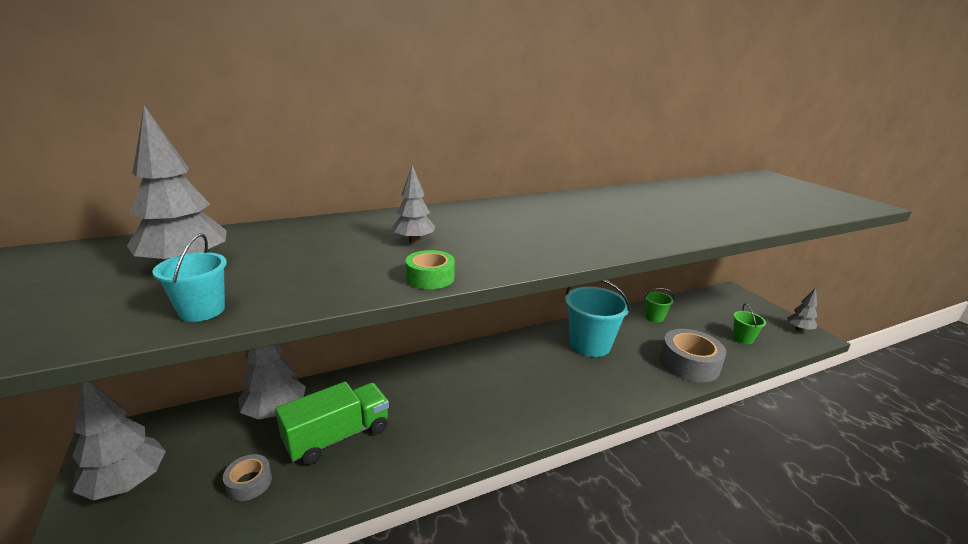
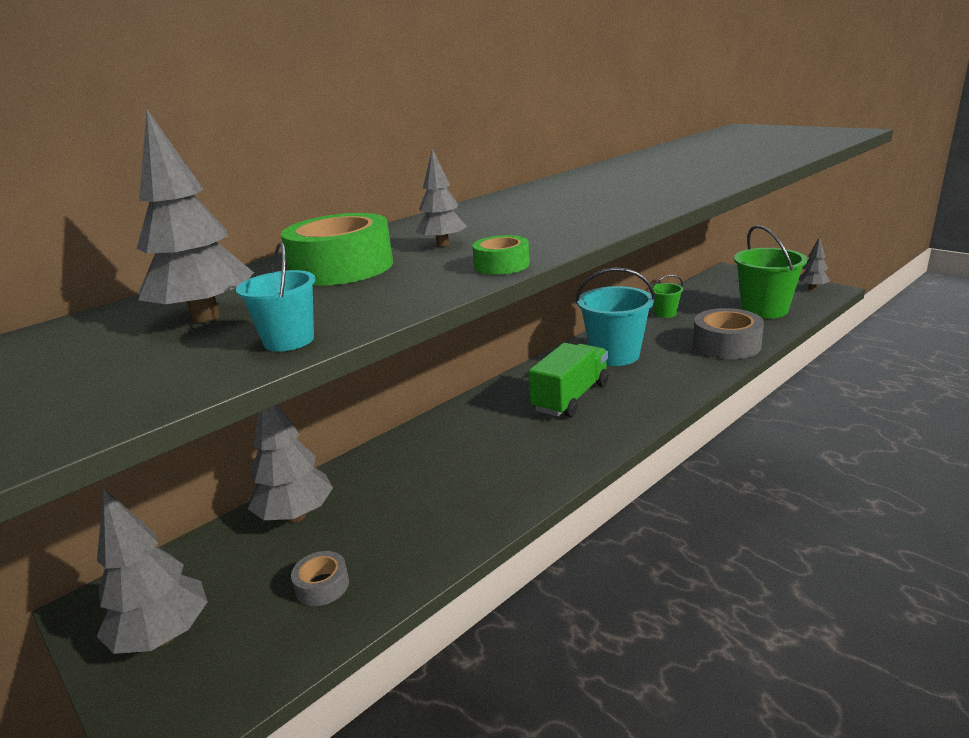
camera: 15 degrees left, 0 degrees up
(323, 243) = (342, 267): none -> green tape
(338, 436) = (394, 514): green truck -> green truck (571, 397)
(742, 338) = (764, 310): green bucket -> green bucket, size x2.01

